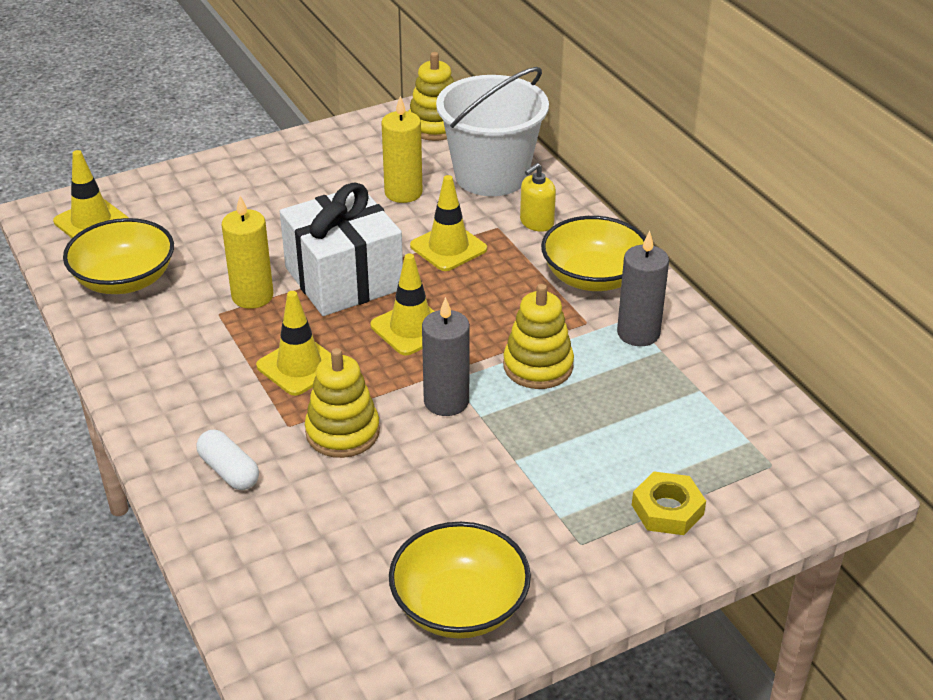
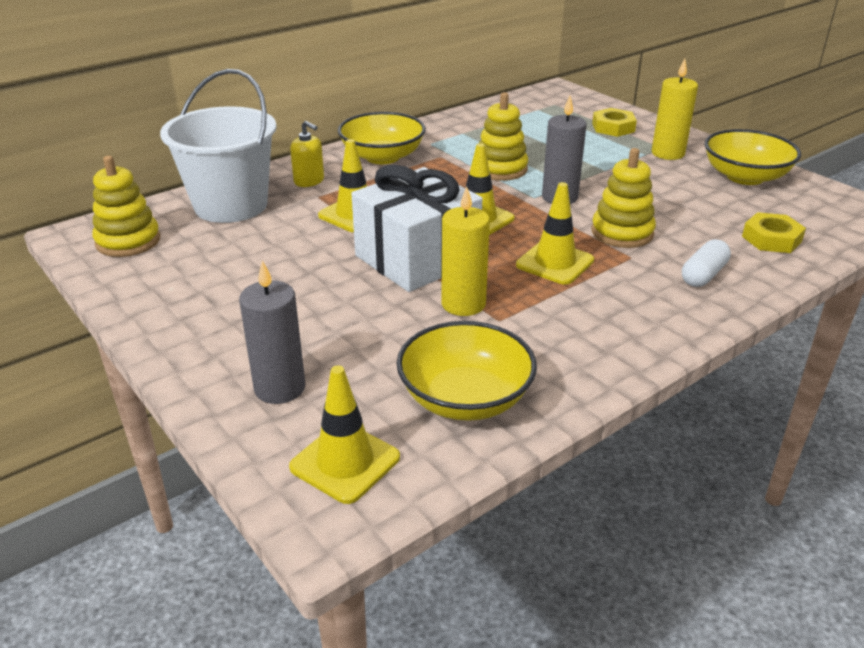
camera: 100 degrees left, 5 degrees down
(280, 562) = (771, 239): none -> yellow nut
(403, 193) = (262, 245): yellow candle -> yellow candle (667, 153)
(638, 333) = (446, 140): grey candle -> grey candle (280, 388)

